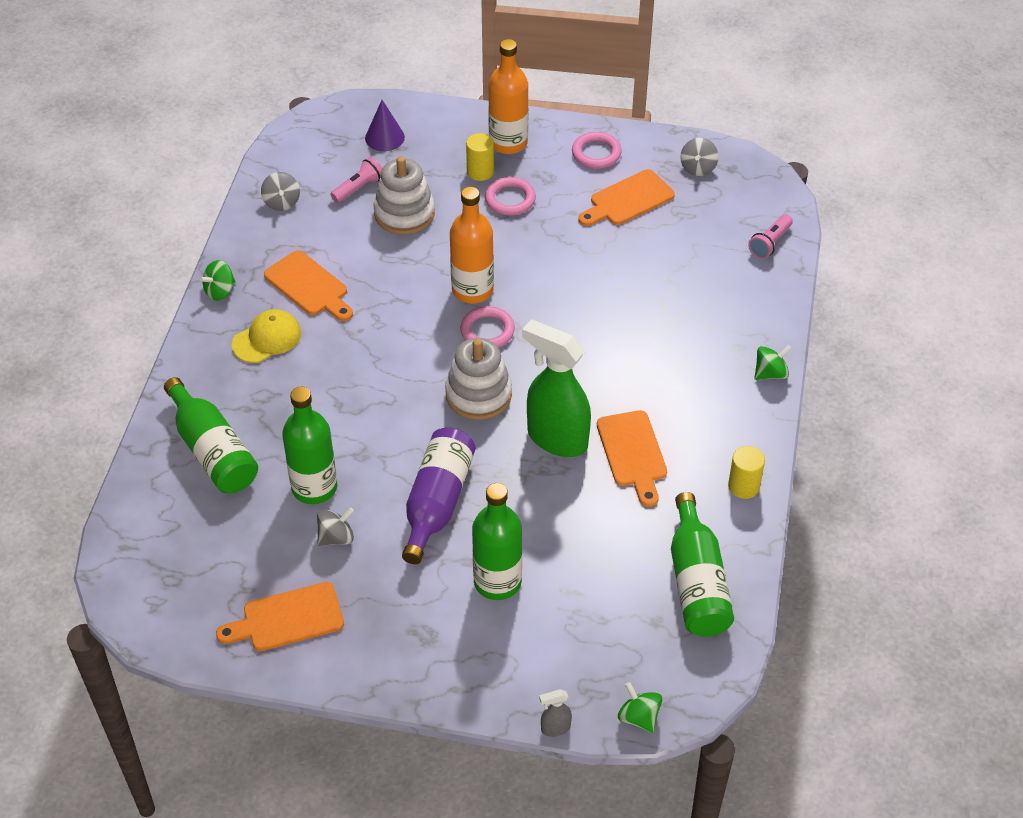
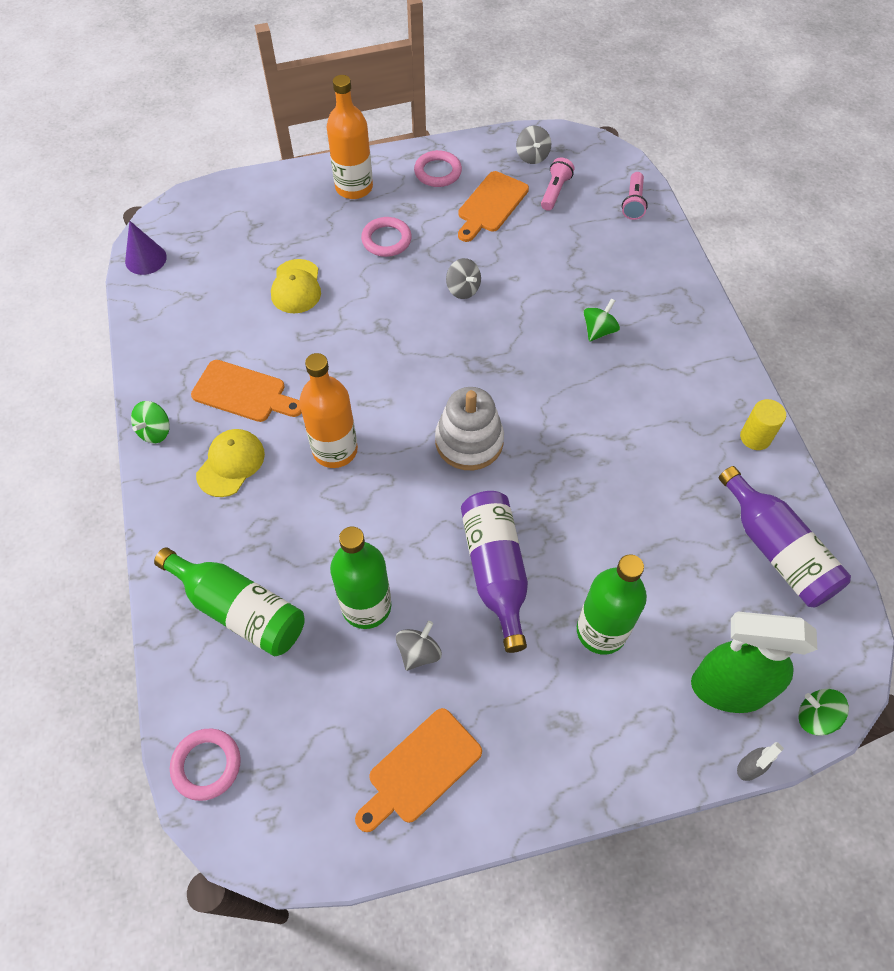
camera: 25 degrees left, 10 degrees up
(282, 202) = (170, 317): grey spinning top -> grey spinning top (463, 289)
(359, 188) = (238, 277): pink flashlight -> pink flashlight (555, 191)
(384, 137) = (236, 220): purple cone -> purple cone (145, 259)
(404, 213) = (296, 287): white stacking toy -> yellow cap
(472, 290) = (403, 339): orange bottle -> orange bottle (335, 450)
(480, 172) = (344, 223): yellow cylinder -> none
(487, 331) = (440, 374): pink ring -> pink ring (206, 765)
(556, 438) = (566, 457): green spray bottle -> green spray bottle (727, 688)
(633, 453) = (642, 444): orange cutting board -> none
(696, 582) = (776, 550): green bottle -> purple bottle
(770, 373) = (709, 321): green spinning top -> green spinning top (598, 330)

